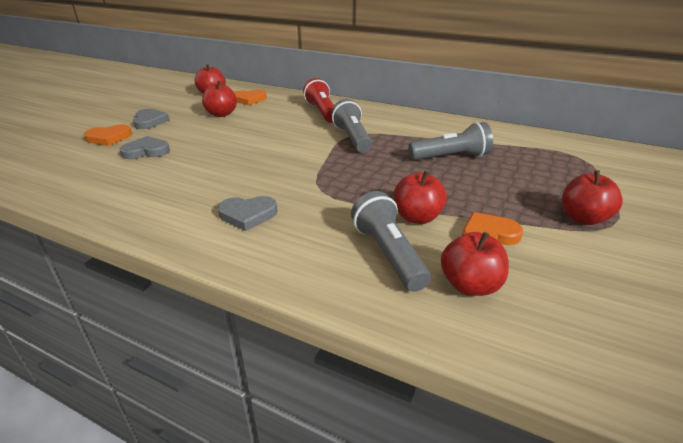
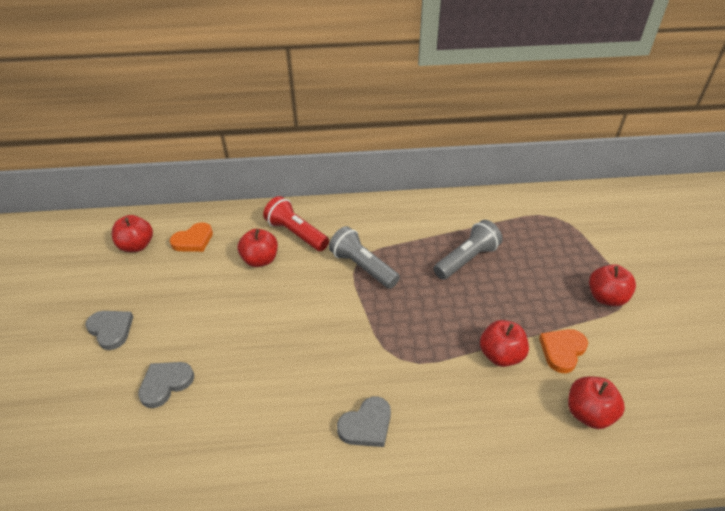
camera: 30 degrees left, 10 degrees up
(109, 138) = (91, 382): orange heart -> none
(221, 114) = (187, 281): red apple -> red apple (260, 260)
(388, 254) = (514, 411): grey flashlight -> none

